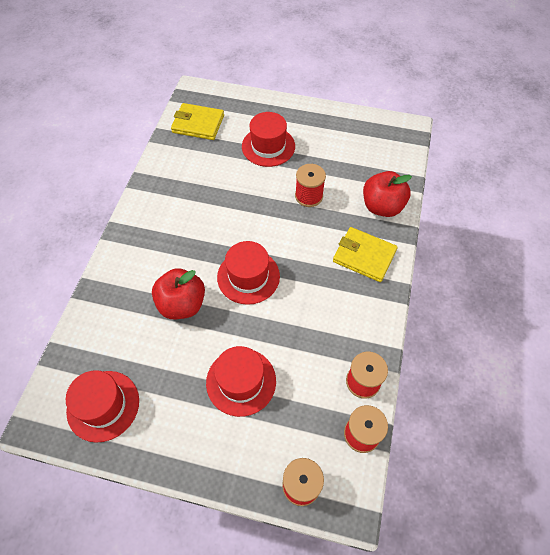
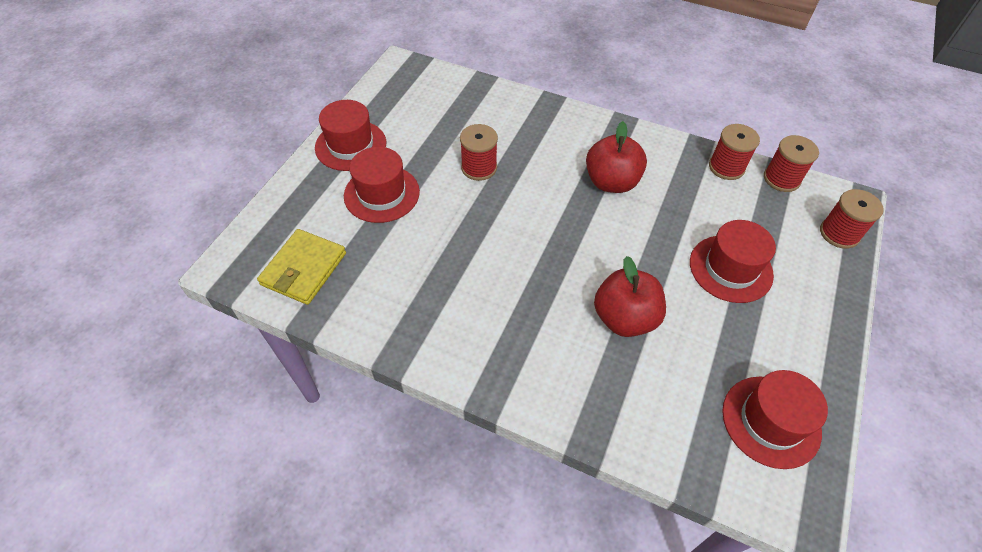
camera: 80 degrees left, 5 degrees down
(248, 276) = (590, 243): red hat -> red hat (351, 145)
(364, 256) = (575, 137): yellow wallet -> none
(382, 206) = (511, 109): red apple -> red apple (611, 182)

